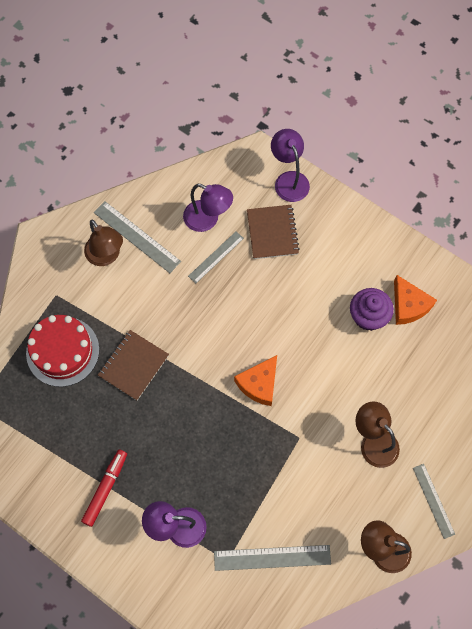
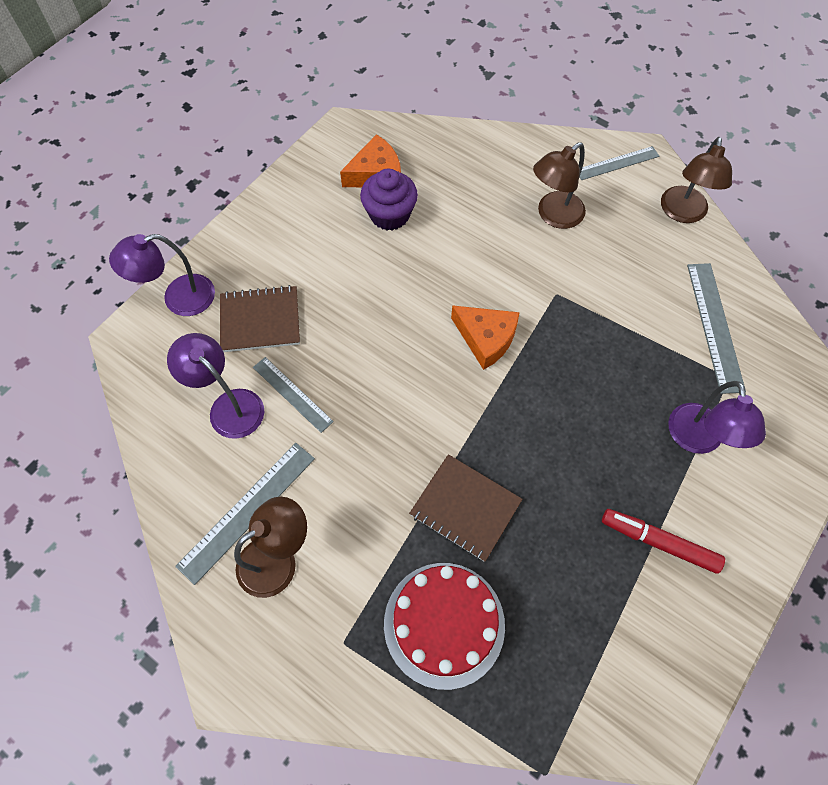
camera: 90 degrees left, 5 degrees down
(208, 219) = (229, 406): purple lamp -> purple lamp turned 75 degrees counterclockwise

